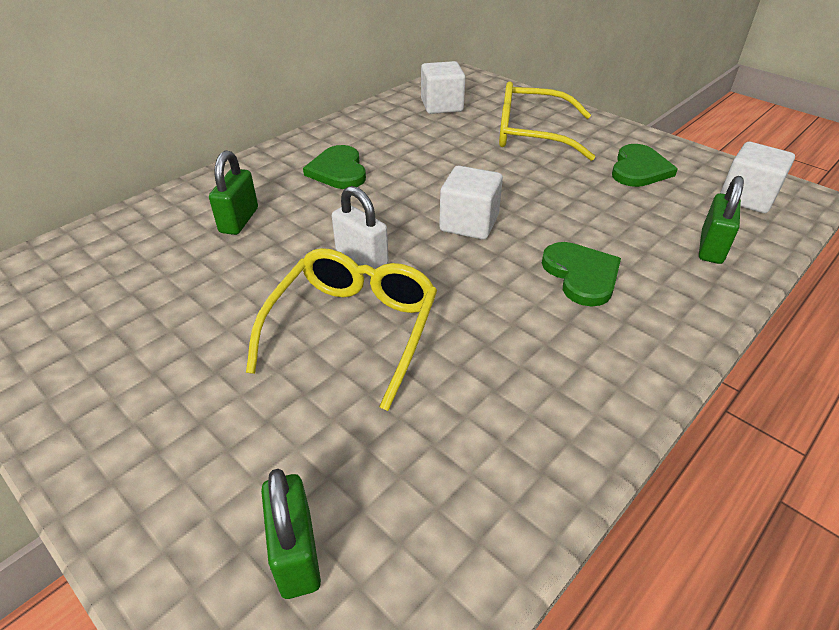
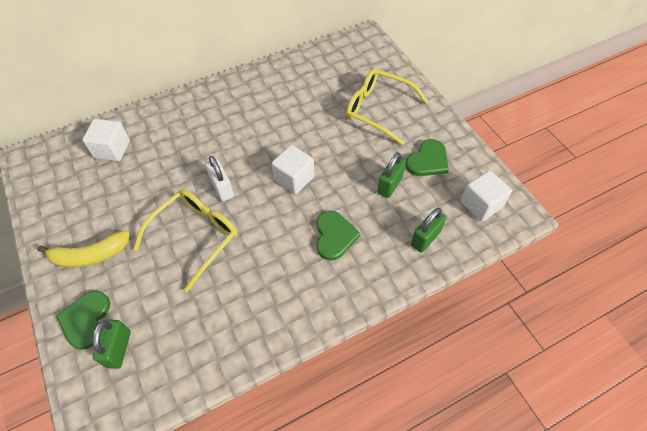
camera: 20 degrees right, 15 degrees up
(158, 406) = (90, 255): none -> yellow banana
(239, 220) = (170, 141): green padlock -> green padlock (389, 185)
(338, 171) = (241, 114): green heart -> green heart (86, 320)
(442, 106) = (335, 67): white cube -> white cube (112, 149)

